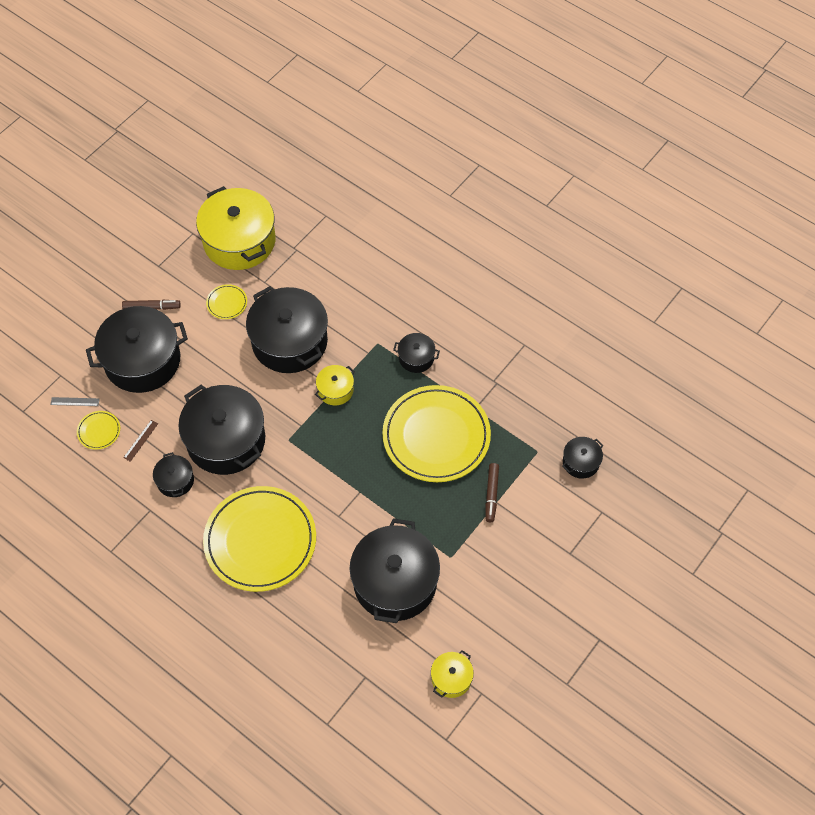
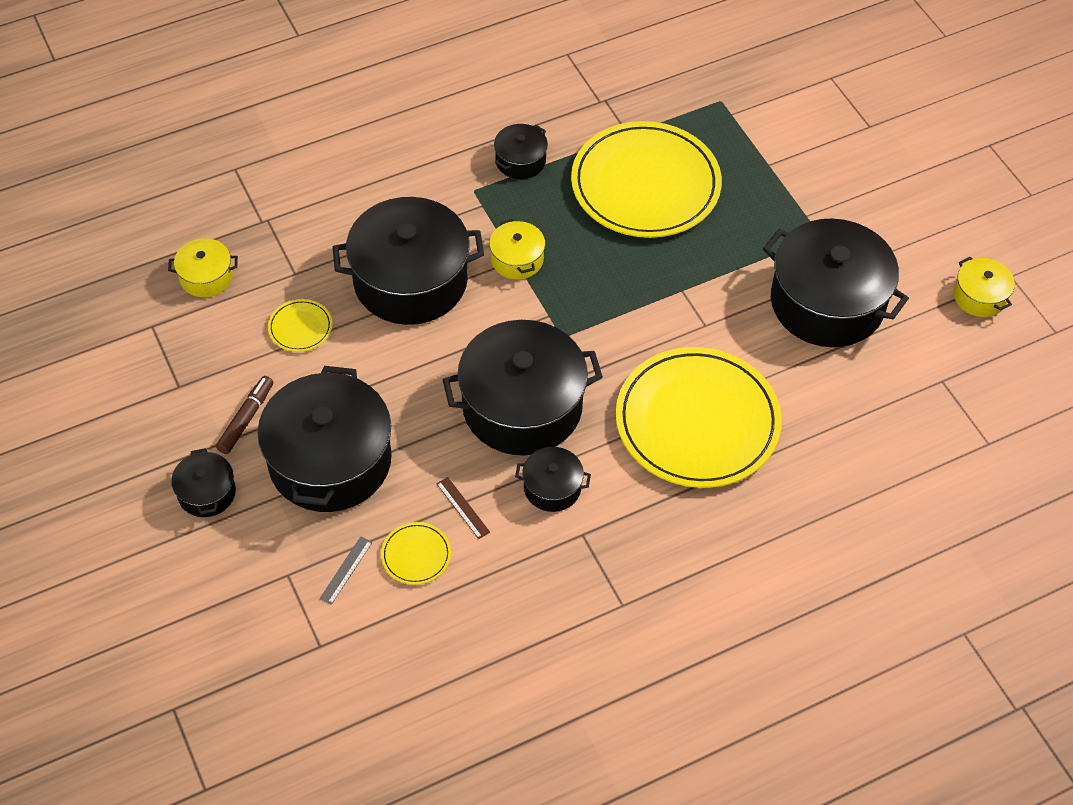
camera: 65 degrees left, 5 degrees down
(239, 241) = (206, 277): yellow pot -> yellow pot, size x0.47
(491, 494) = (755, 165): brown marker -> none
(581, 462) = (756, 69): black pot -> black pot (207, 493)

